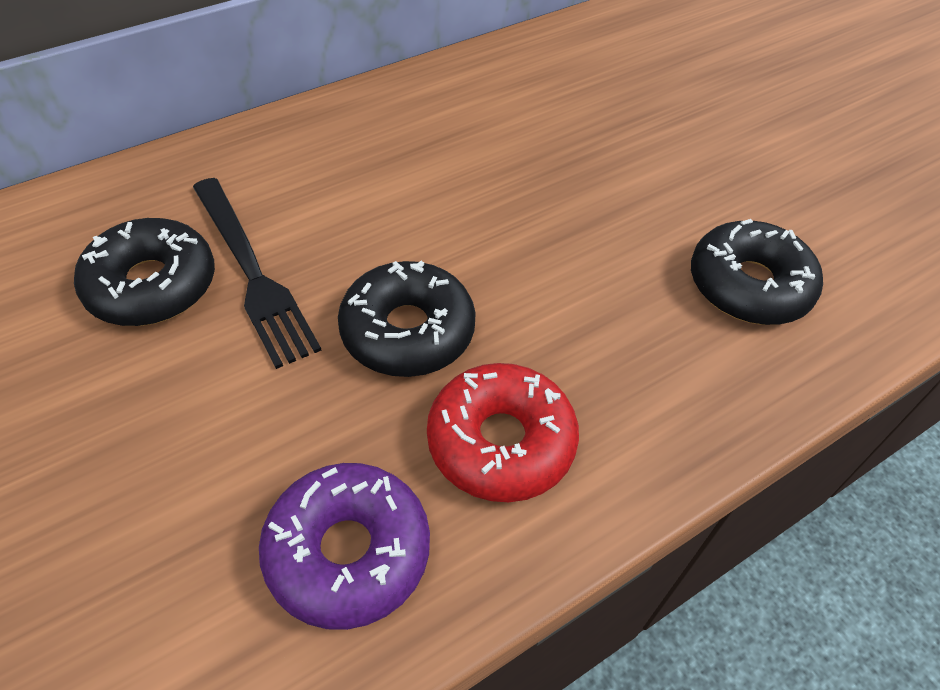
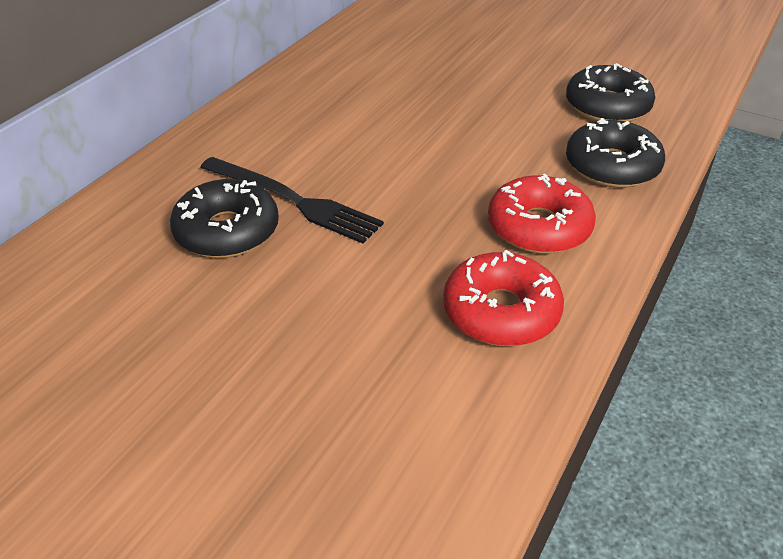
camera: 25 degrees left, 10 degrees down
(348, 552) = (501, 312): purple donut -> red donut
(407, 331) = (429, 195): black donut -> black donut (612, 166)

